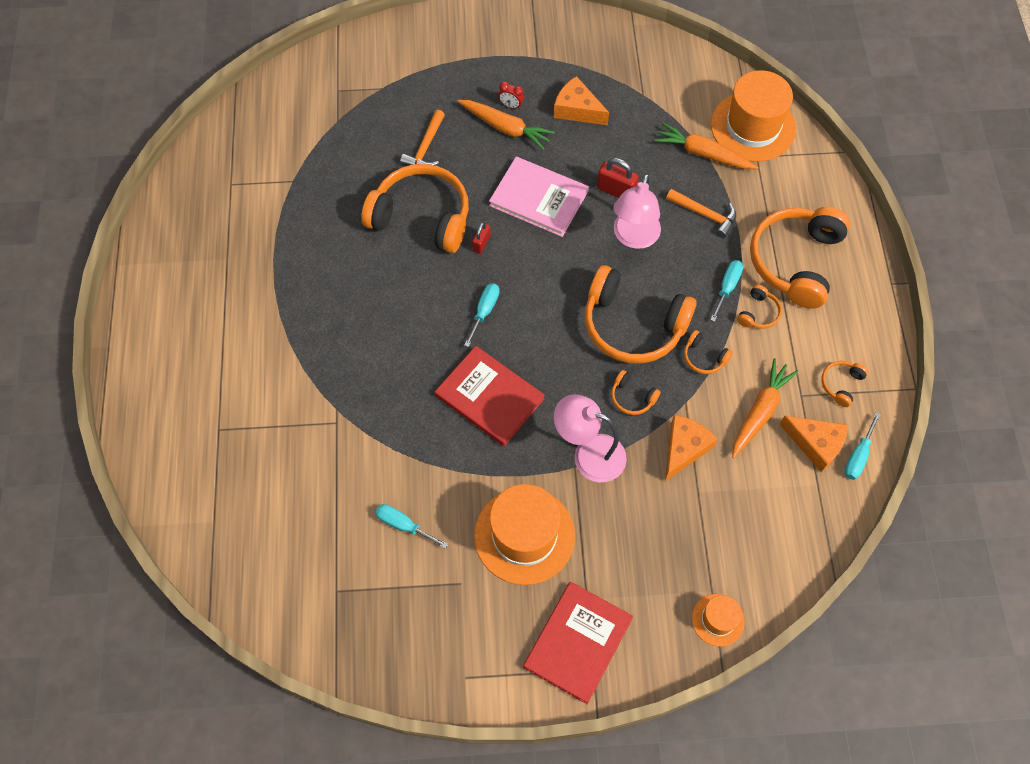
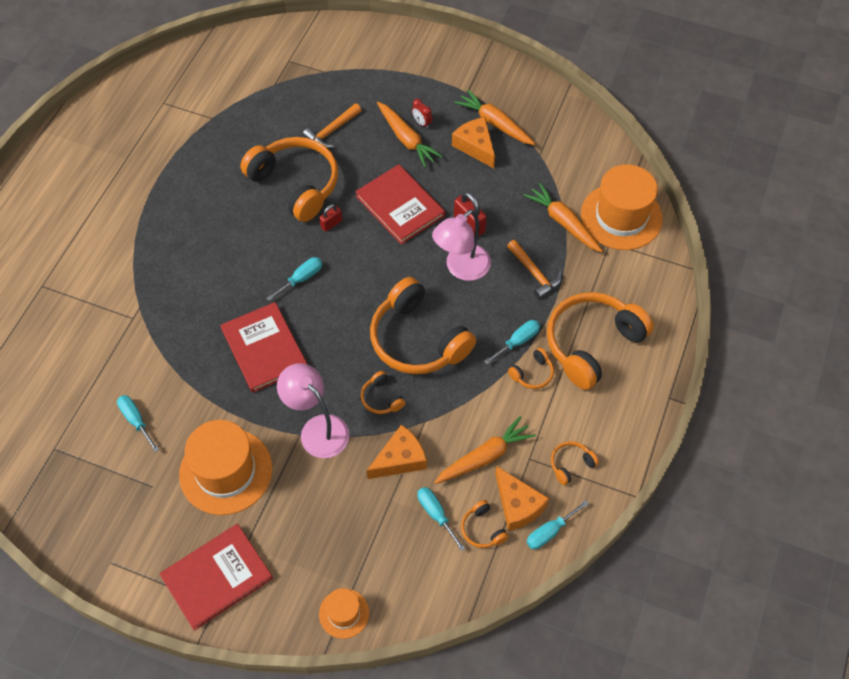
camera: 25 degrees right, 5 degrees down
(538, 198) = (400, 206): pink book -> red book
(582, 79) = (495, 123): none -> orange carrot
(704, 357) = (462, 391): orange headphones -> orange headphones (482, 529)
(747, 486) = (436, 514): none -> turquoise screwdriver

